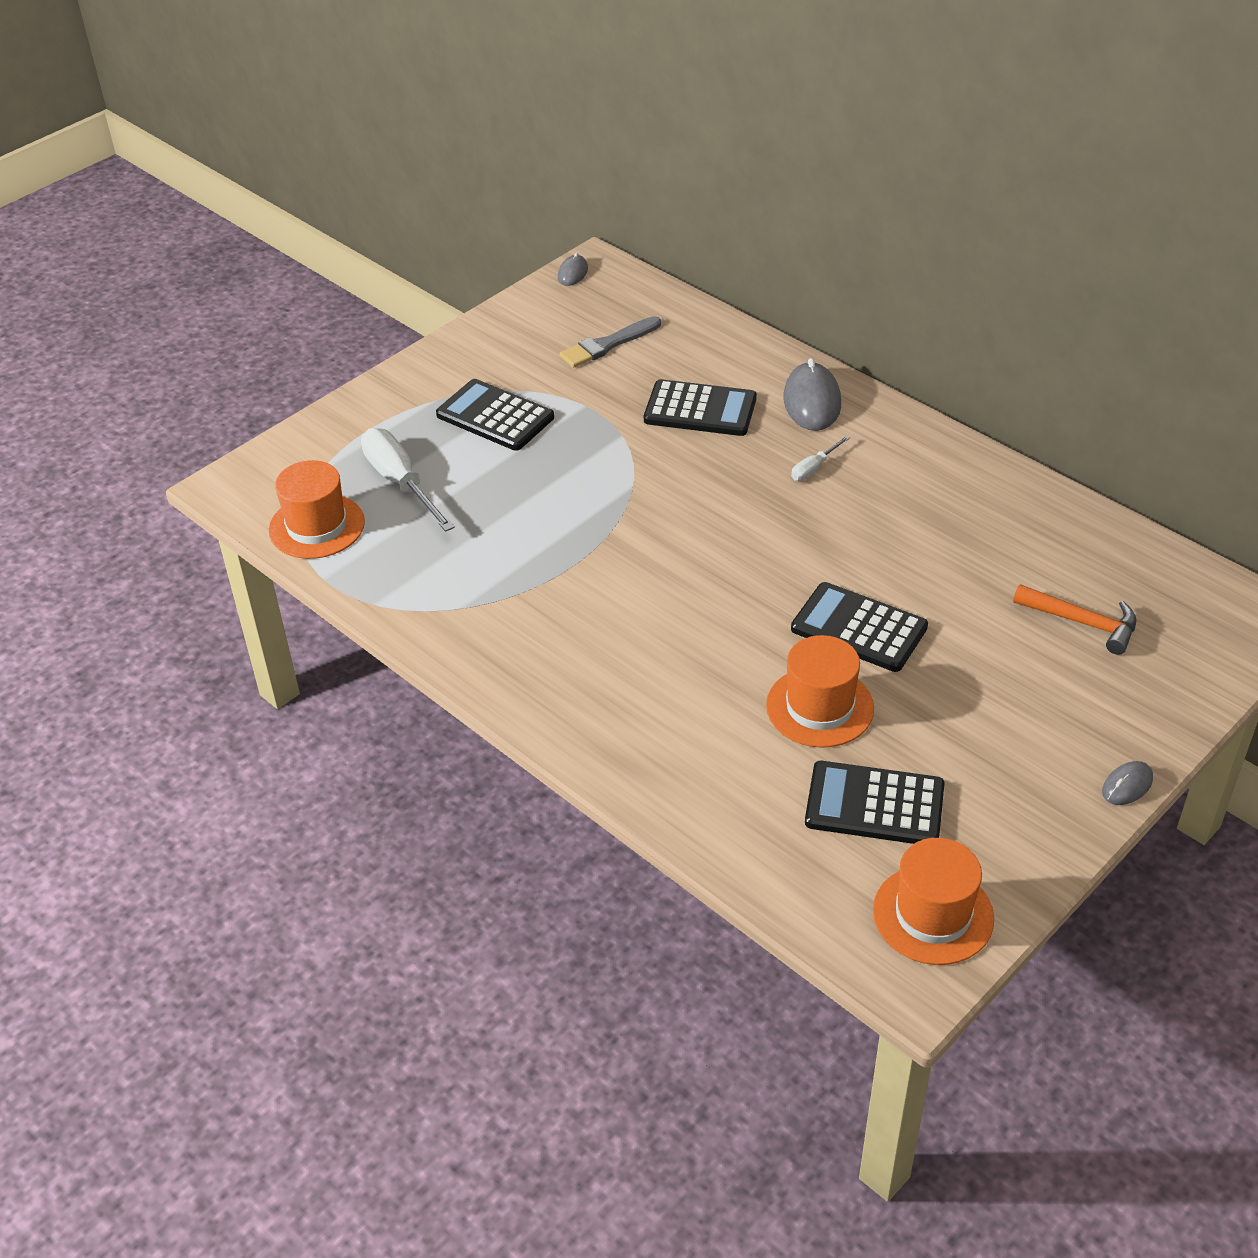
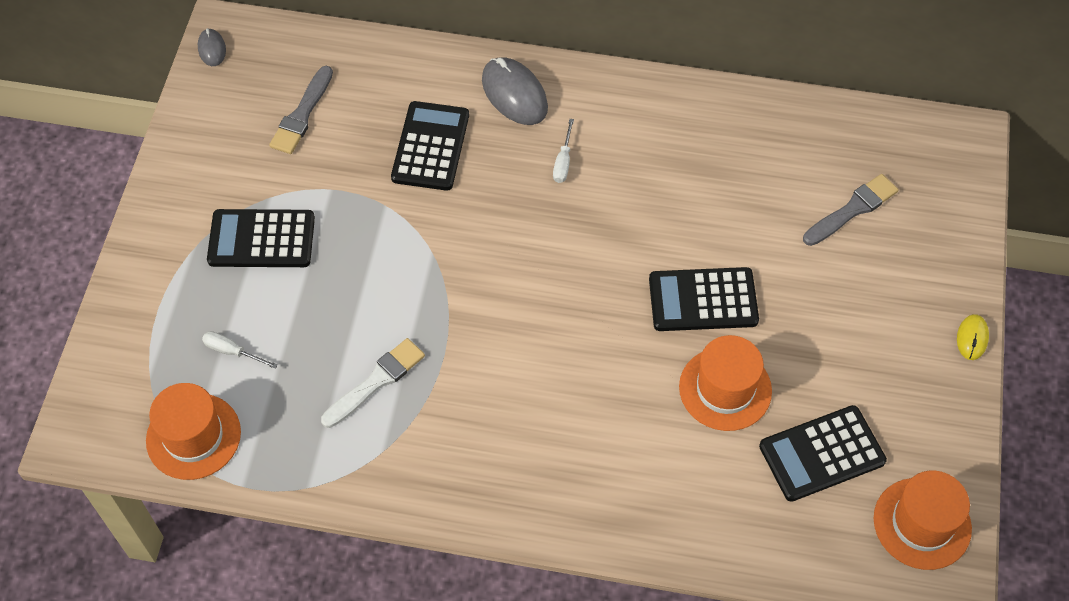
camera: 35 degrees left, 15 degrees up
(400, 482) = (232, 351): white screwdriver -> white screwdriver, size x0.49
(500, 556) = (376, 381): none -> white brush
(700, 410) = (430, 146): black calculator -> black calculator turned 60 degrees counterclockwise
(1082, 623) = (852, 209): orange hammer -> grey brush
(1127, 785) = (972, 338): grey mouse -> yellow mouse

